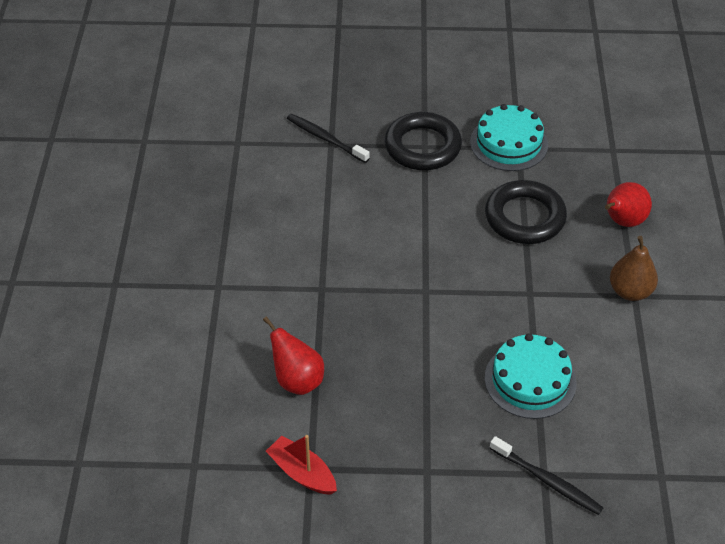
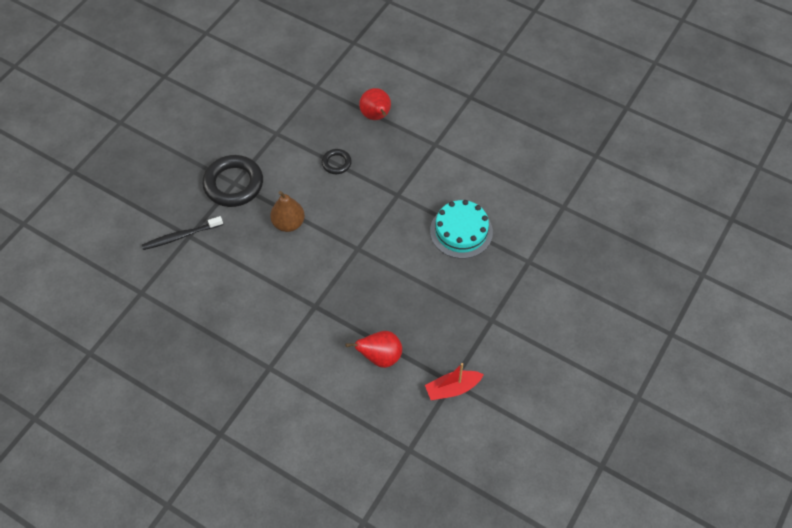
camera: 60 degrees left, 10 degrees up
(509, 143) = (268, 136): turquoise cake -> none
(524, 217) = (336, 163): black ring -> black ring, size x0.50
(547, 481) = (534, 262): black toothbrush -> none
(630, 291) = (430, 144): brown pear -> brown pear (288, 223)

